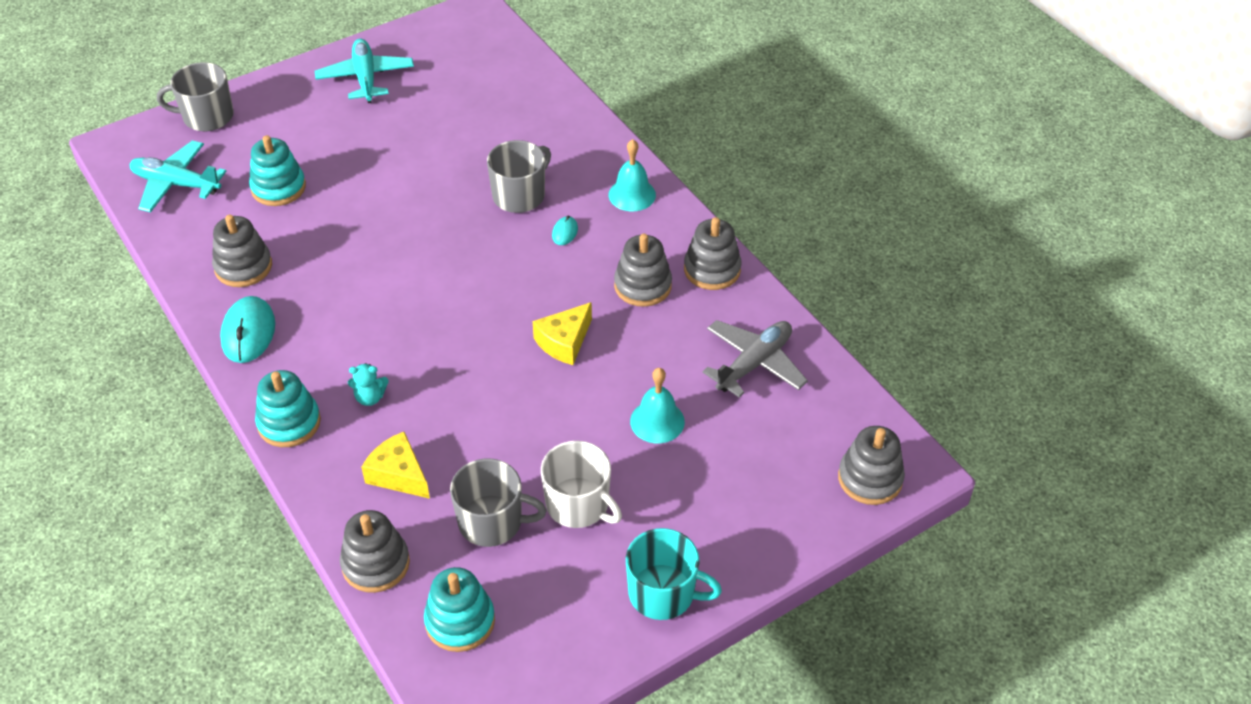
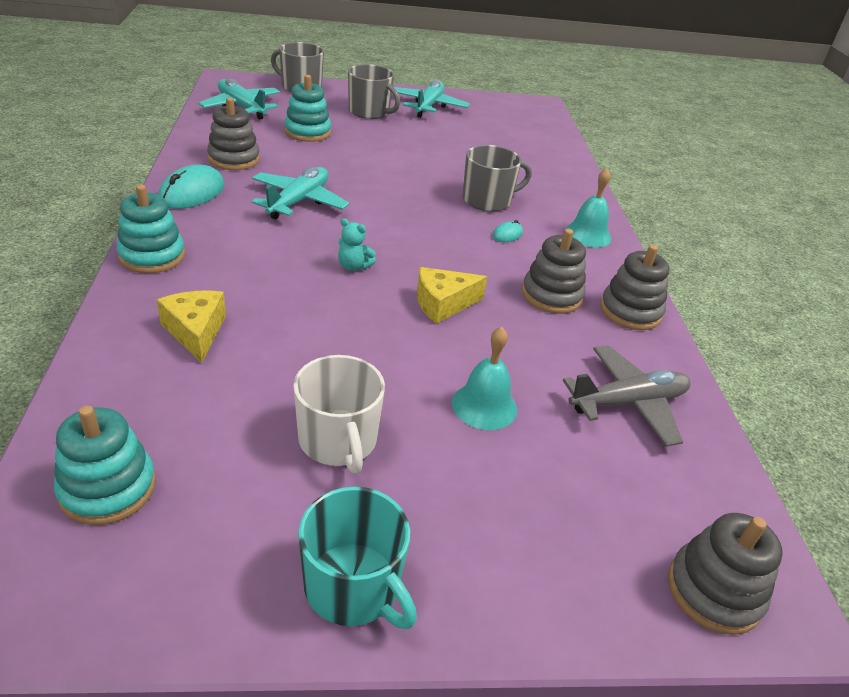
camera: 25 degrees right, 10 degrees down
(354, 290) = (299, 201): none -> turquoise plane
(370, 397) = (235, 268): turquoise teddy bear -> turquoise teddy bear (353, 266)
(375, 564) = (93, 391): grey stacking toy -> none
(492, 522) = (237, 412): grey mug -> grey mug (370, 112)

